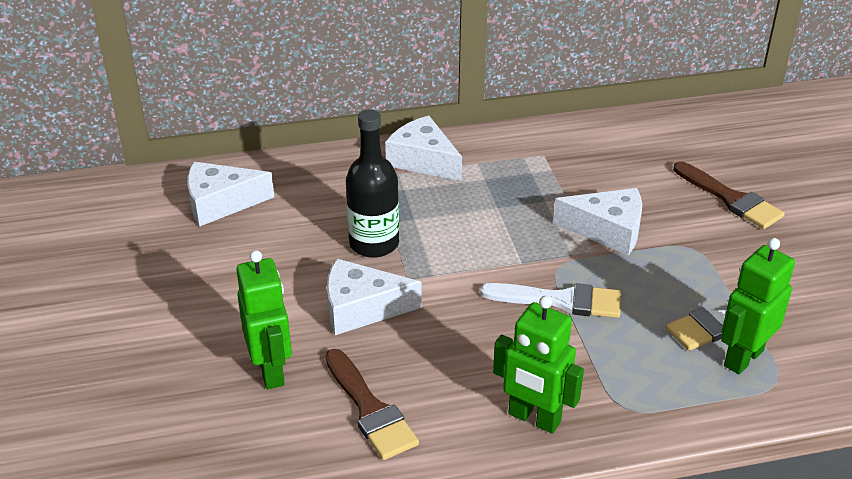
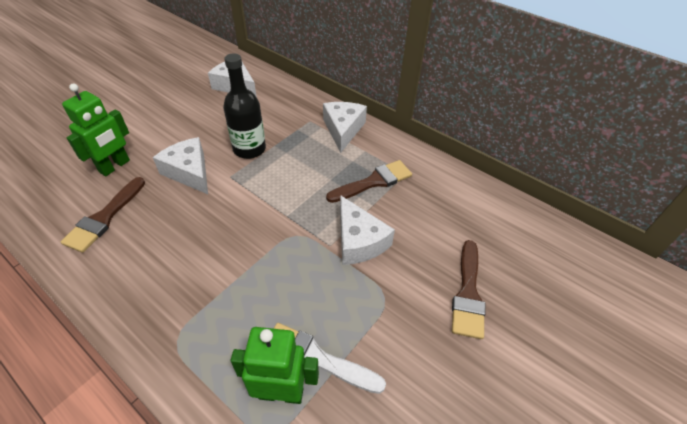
camera: 50 degrees right, 10 degrees up
(533, 181) = (373, 182): none -> brown brush
(534, 418) = (137, 296): green robot -> none
(560, 300) = (264, 252): white brush -> none

